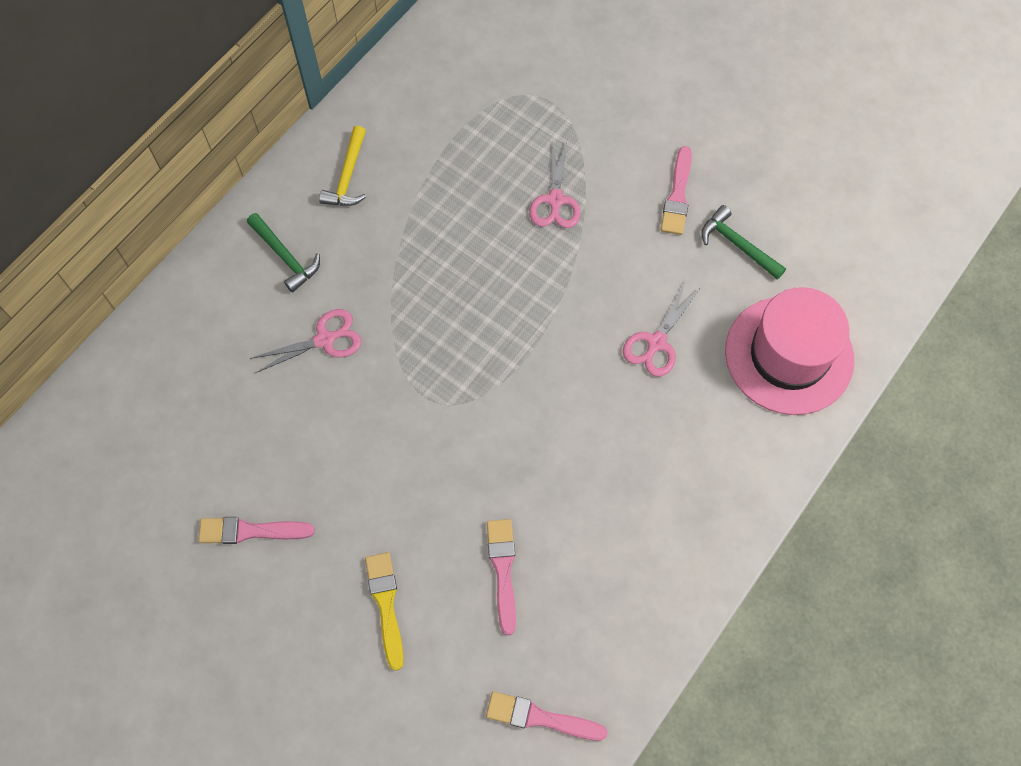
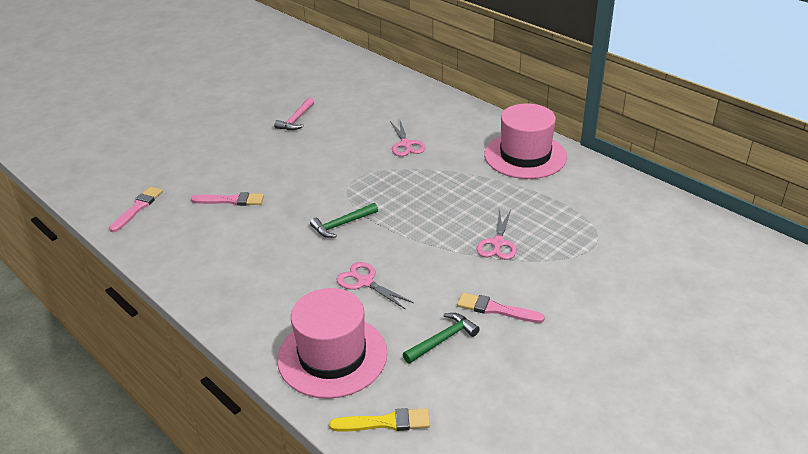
camera: 100 degrees right, 30 degrees down
(250, 531) = (296, 120): pink brush -> pink hammer
(285, 256) = (467, 132): green hammer -> green hammer (342, 224)
(348, 176) = (525, 156): yellow hammer -> pink hat
(386, 604) = (233, 159): yellow brush -> yellow brush (385, 422)
(555, 200) = (498, 243): pink scissors -> pink scissors turned 90 degrees counterclockwise

